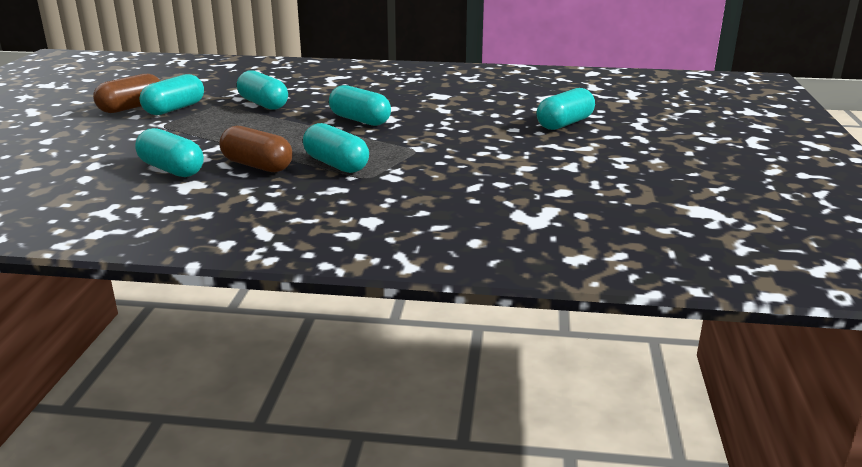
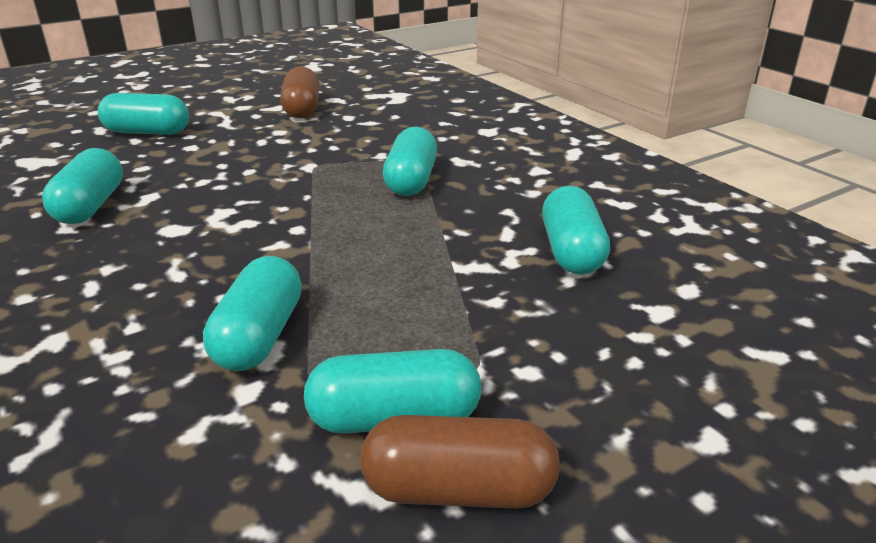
camera: 130 degrees left, 5 degrees up
(257, 166) = (479, 213): brown capsule -> brown capsule (302, 109)
(360, 120) = (253, 226): turquoise capsule -> turquoise capsule (91, 206)

